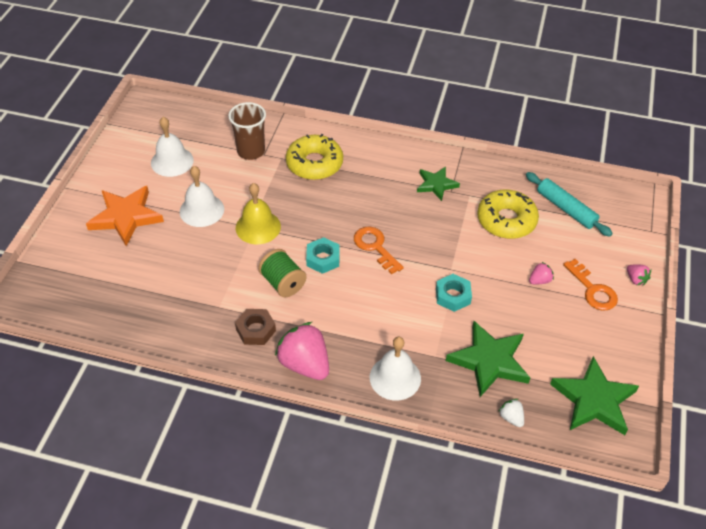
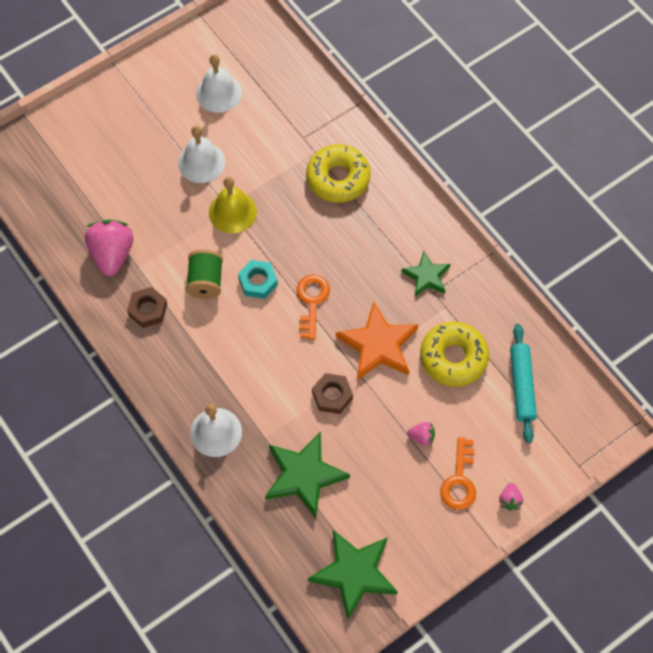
camera: 40 degrees right, 15 degrees up
(126, 217) = (136, 127): orange star -> orange star (378, 345)
(251, 151) = (294, 127): brown cup -> none
(305, 364) = (158, 368): pink strawberry -> pink strawberry (112, 254)
(453, 296) = (332, 395): turquoise nut -> brown nut
(511, 418) = (272, 535): white strawberry -> none

